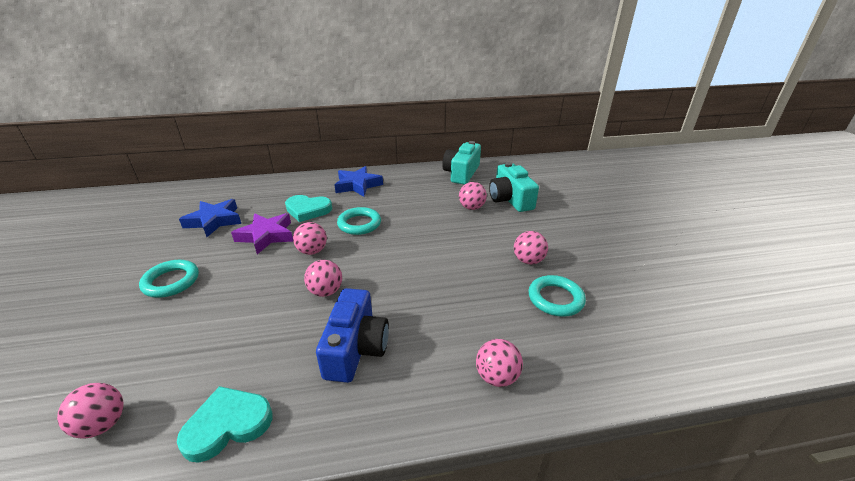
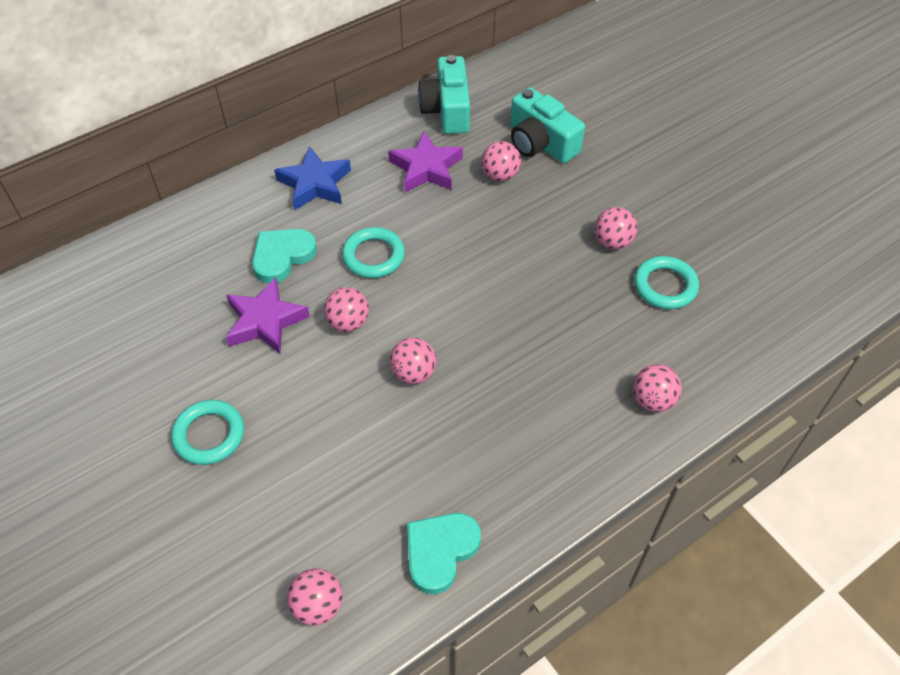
camera: 25 degrees left, 20 degrees up
(214, 221) = (164, 323): blue star -> none
(308, 210) = (282, 256): turquoise heart -> turquoise heart turned 150 degrees clockwise
(355, 348) = (500, 427): blue camera -> none
(427, 194) = (426, 168): none -> purple star

